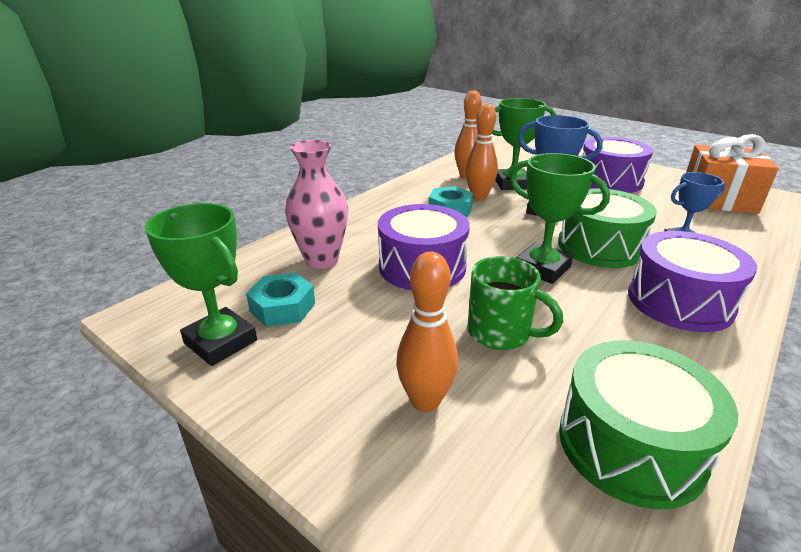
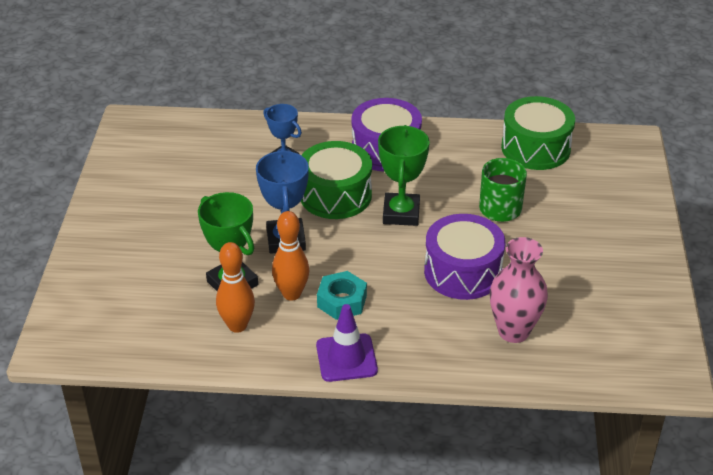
camera: 125 degrees left, 10 degrees up
(221, 342) = (643, 316): green trophy -> none
(282, 307) = (585, 312): turquoise nut -> none
(393, 195) = (346, 358): none -> purple traffic cone
(425, 401) = (584, 213): orange bowling pin -> none
(609, 181) = (164, 219): purple drum -> none
(718, 199) = (166, 150): orange gift -> none

